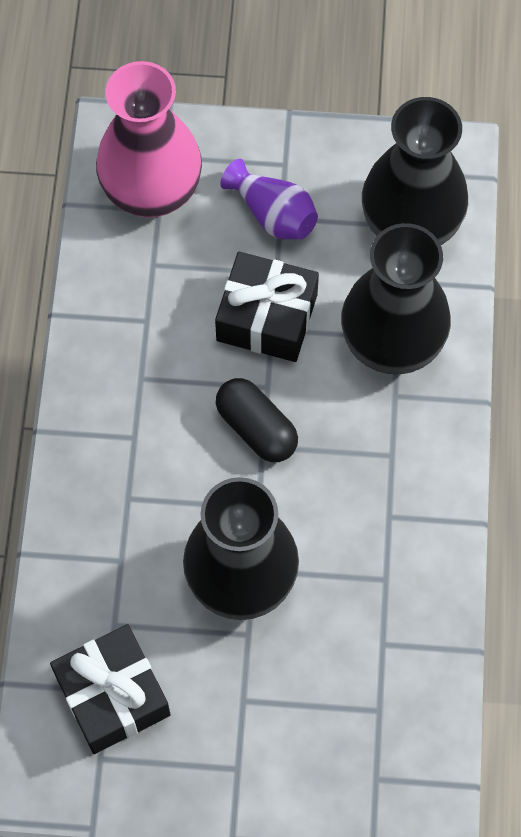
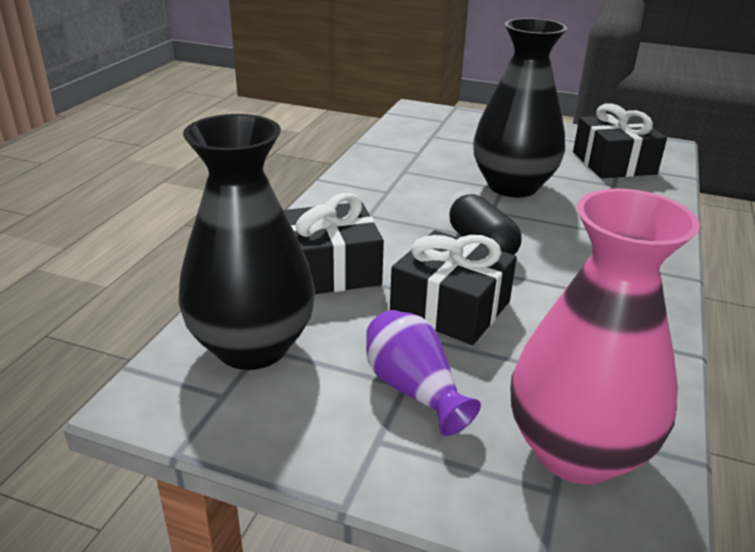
camera: 165 degrees left, 35 degrees down
(392, 342) = (330, 269): black vase -> black gift

